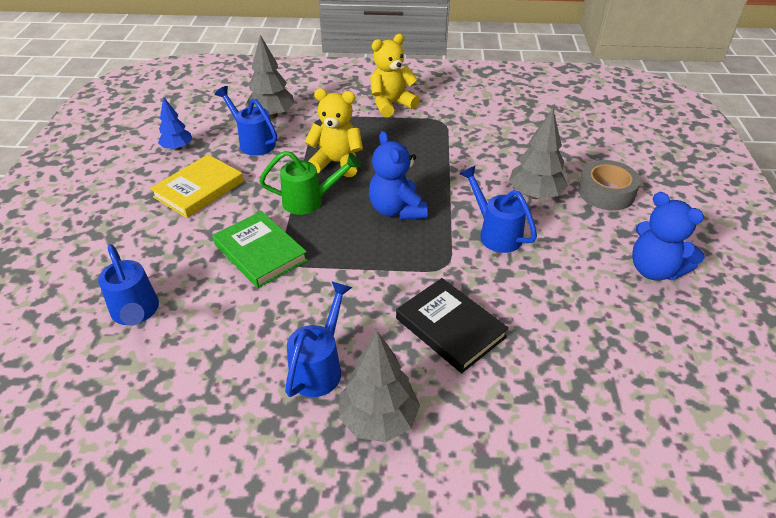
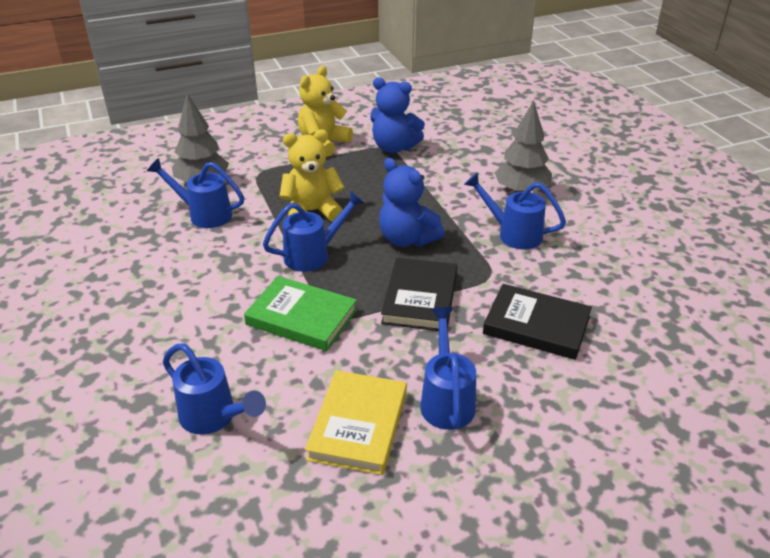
camera: 25 degrees left, 5 degrees down
(177, 148) = (119, 242): blue tree -> none
(199, 189) = (181, 277): yellow book -> yellow book (358, 425)
(310, 201) = (314, 255): green watering can -> blue watering can
(367, 267) = (420, 298): none -> black book
(378, 419) = (535, 423): grey tree -> none
(606, 192) = (579, 173): grey tape -> none
(654, 270) = (663, 225): blue teddy bear -> blue teddy bear (394, 147)

